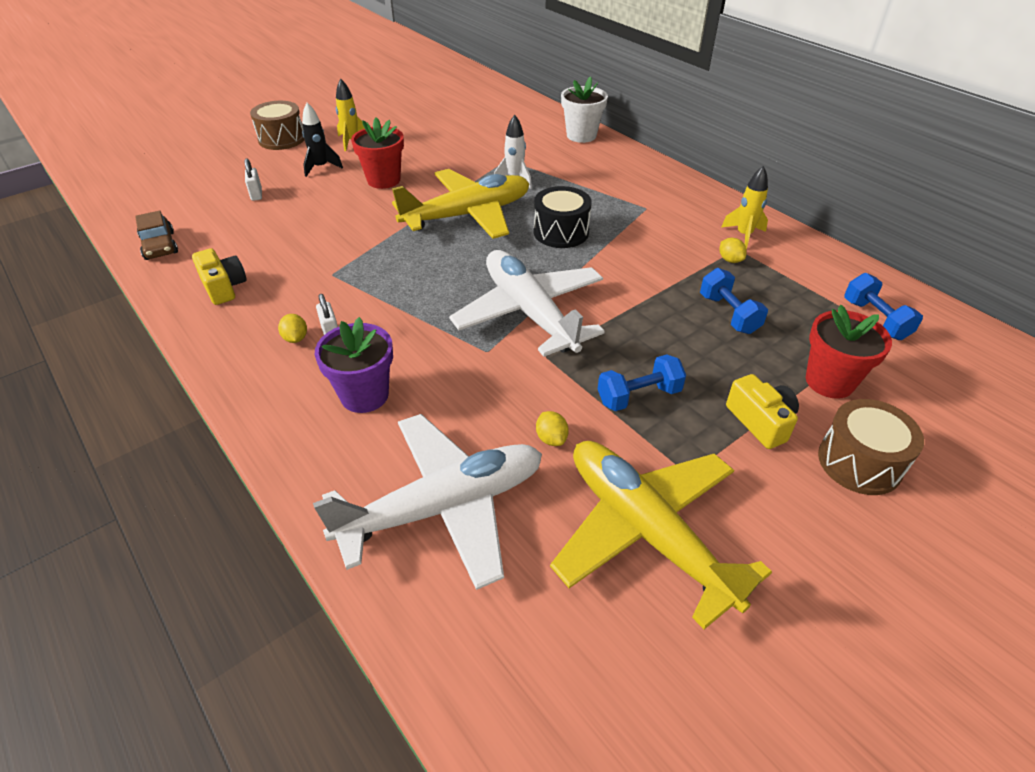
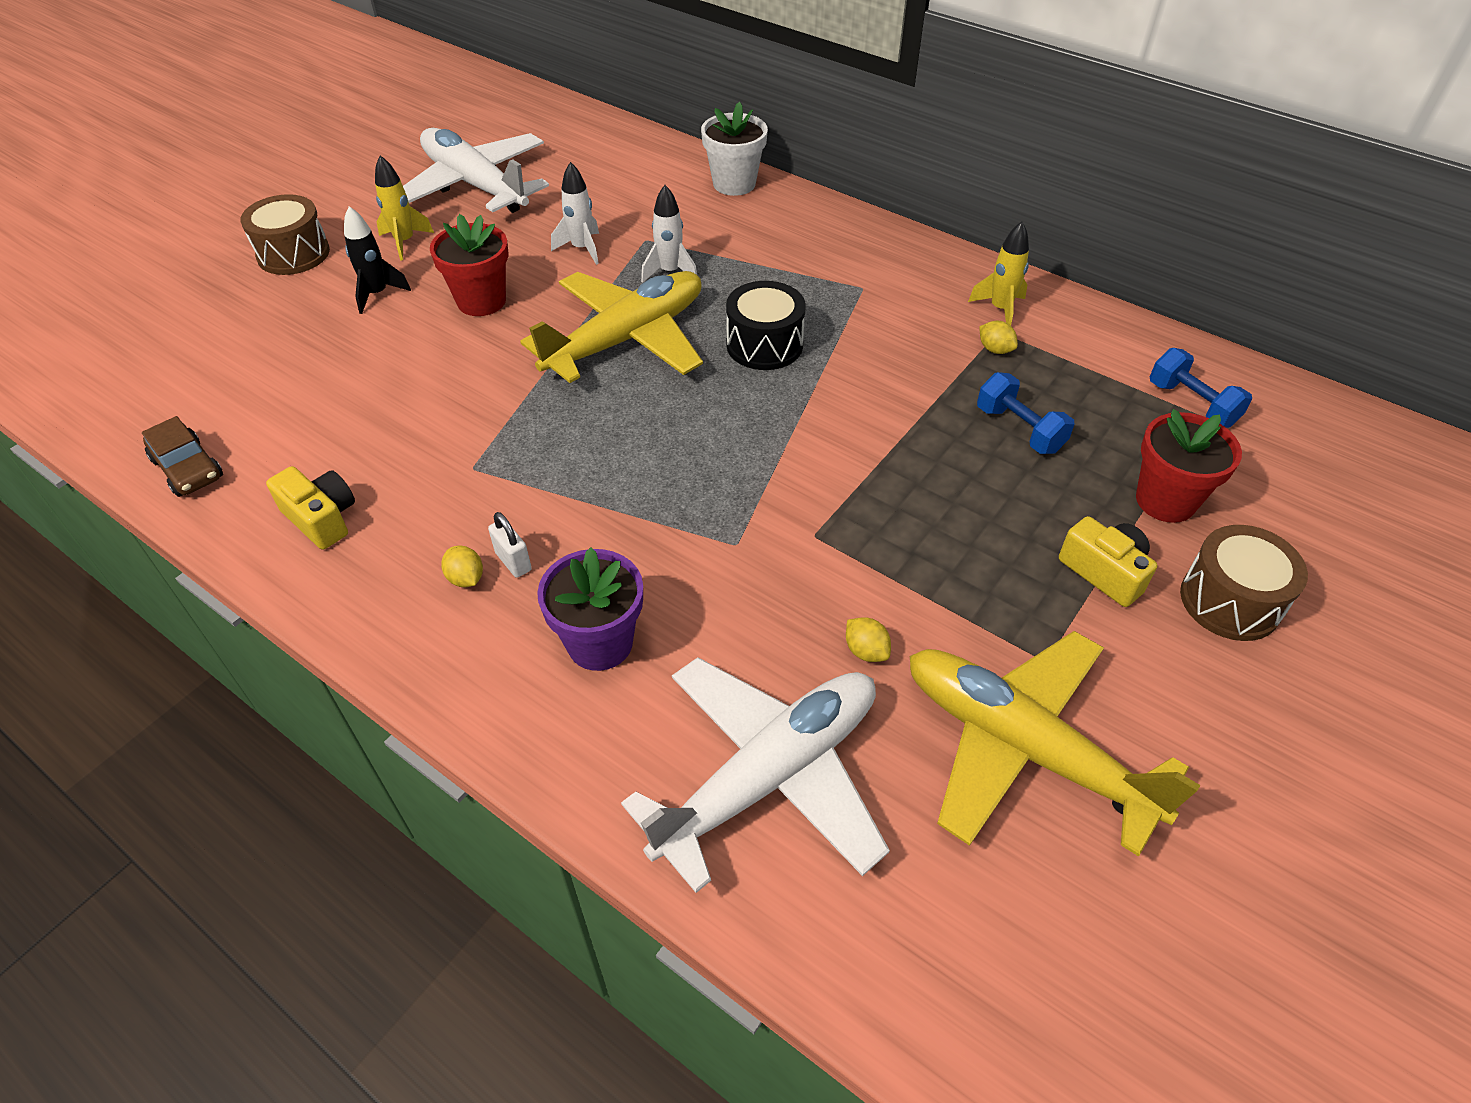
camera: 15 degrees left, 5 degrees up
(256, 194) = (299, 356): white padlock -> none
(462, 159) = (582, 249): none -> white rocket
(529, 312) = (769, 476): white plane -> white plane (475, 185)
(638, 396) = (950, 568): blue dumbbell -> none

